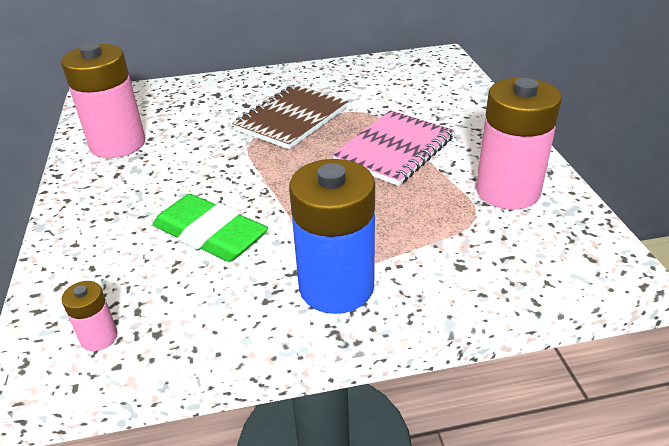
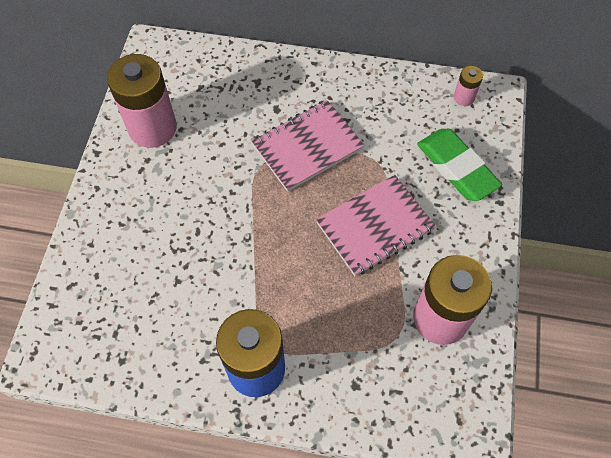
camera: 20 degrees right, 25 degrees up
(99, 337) = (84, 349): pink battery -> pink battery (464, 97)
(210, 235) = (188, 274): green eraser -> green eraser (456, 168)
(291, 119) = (307, 147): brown notebook -> pink notebook

